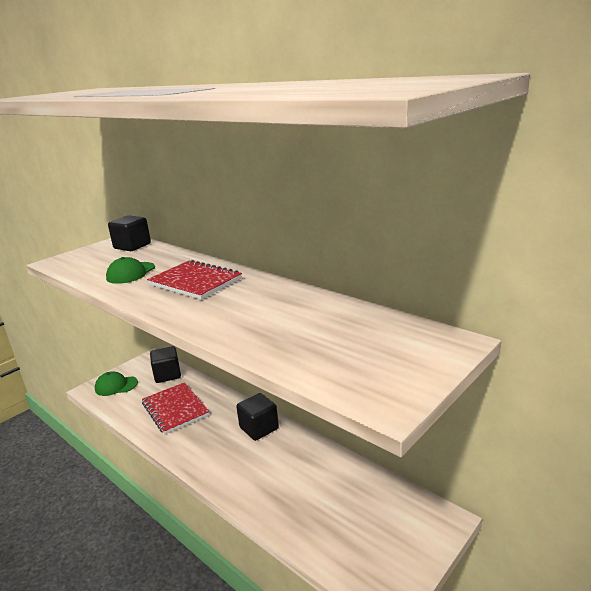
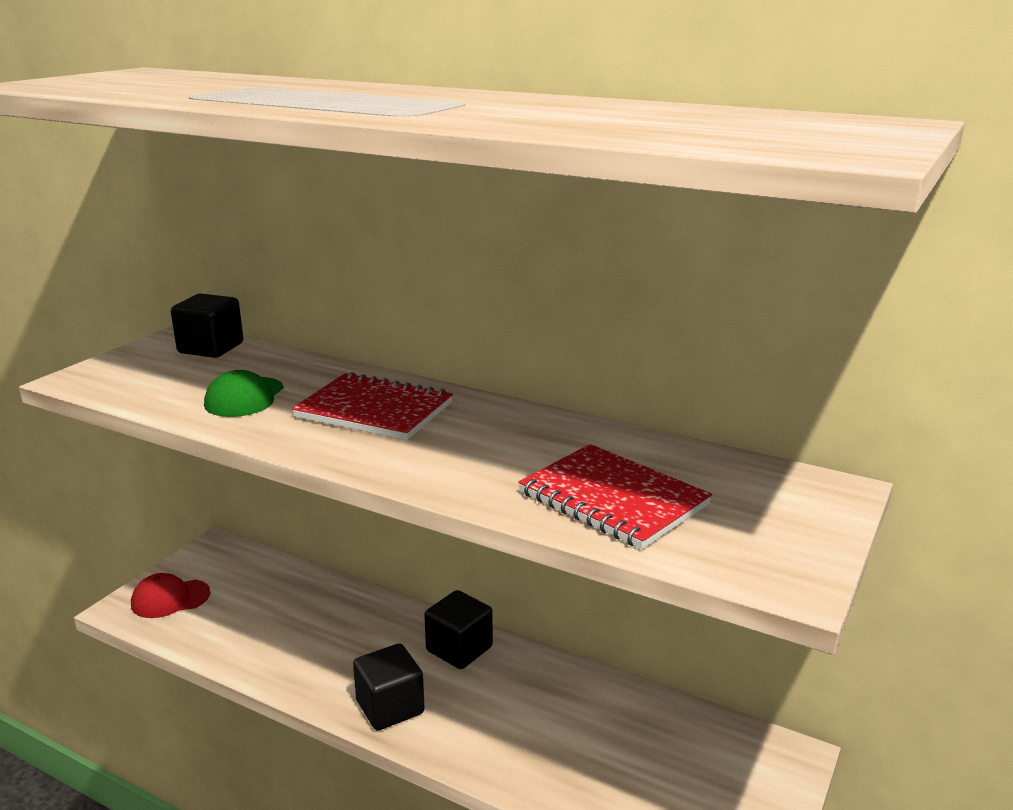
camera: 15 degrees left, 0 degrees up
(116, 386) = (170, 599): green cap -> red cap
(167, 375) = (260, 573): black cube -> black cube (390, 707)
(175, 409) = (300, 630): red notebook -> red notebook (613, 499)

